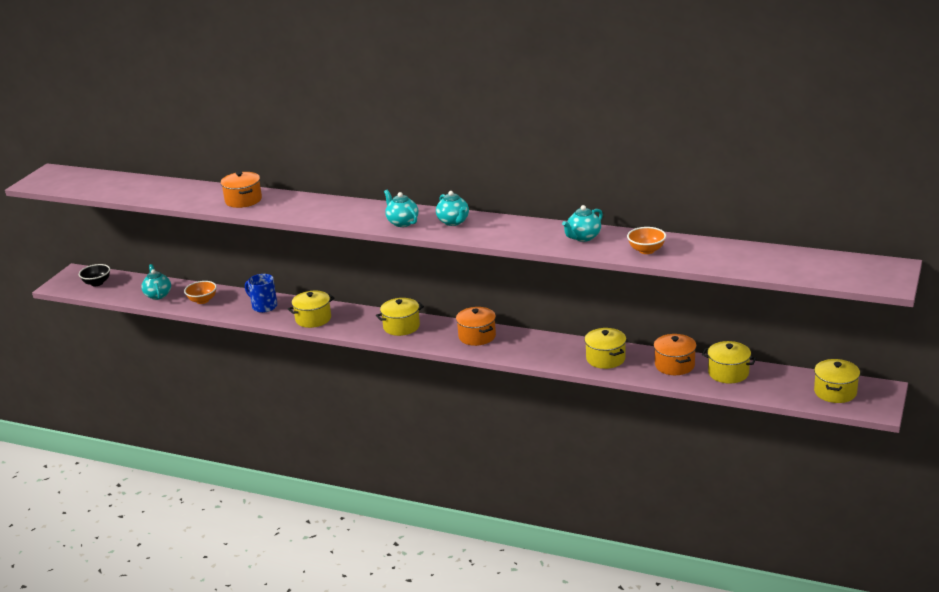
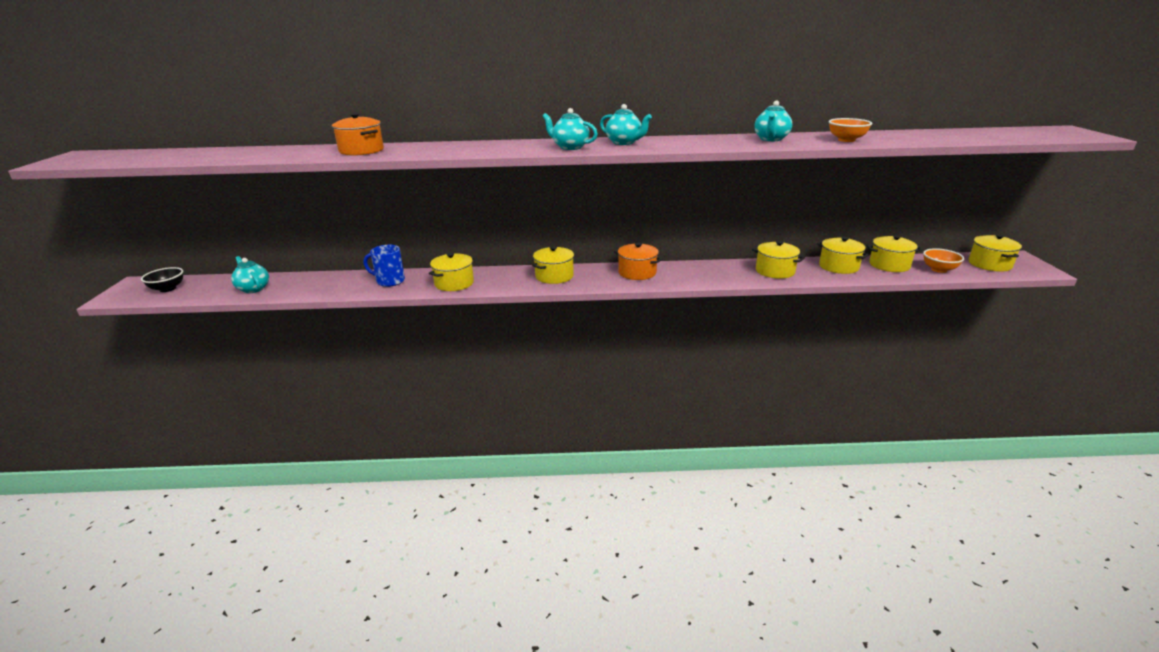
camera: 25 degrees left, 0 degrees up
(202, 300) = (312, 286): orange bowl -> orange bowl (939, 269)
(674, 365) = (838, 266): orange pot -> yellow pot

